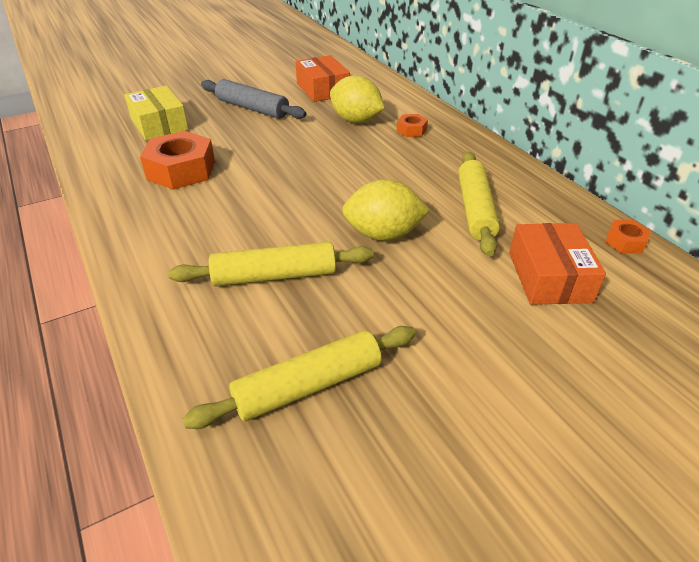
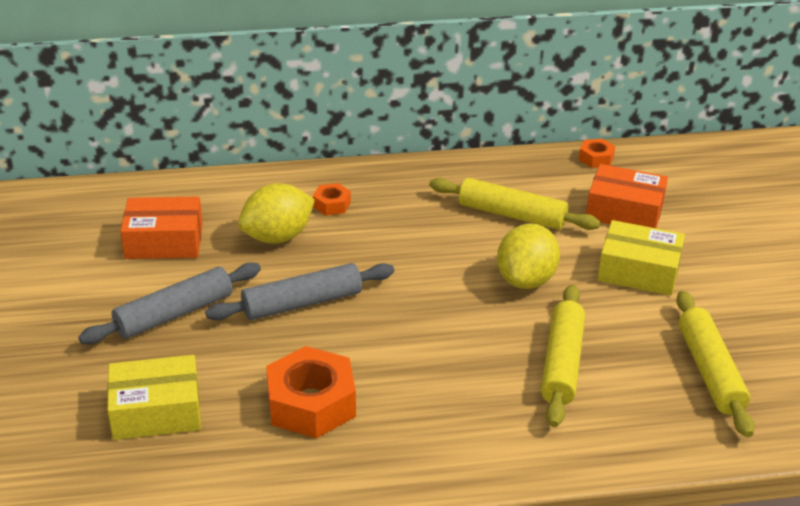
camera: 70 degrees left, 5 degrees down
(288, 144) = (302, 303): none -> grey rolling pin
(451, 303) = (638, 271): none -> yellow box

